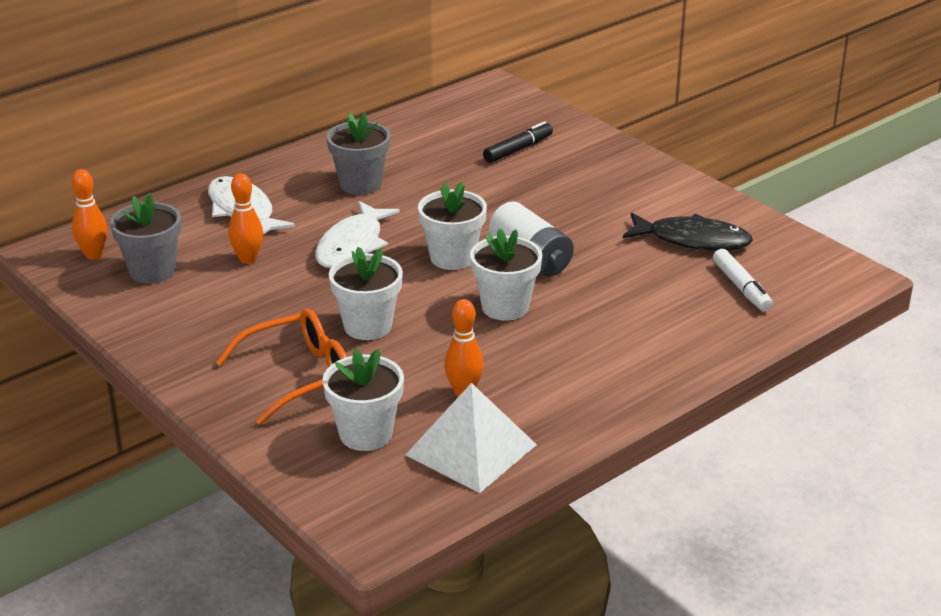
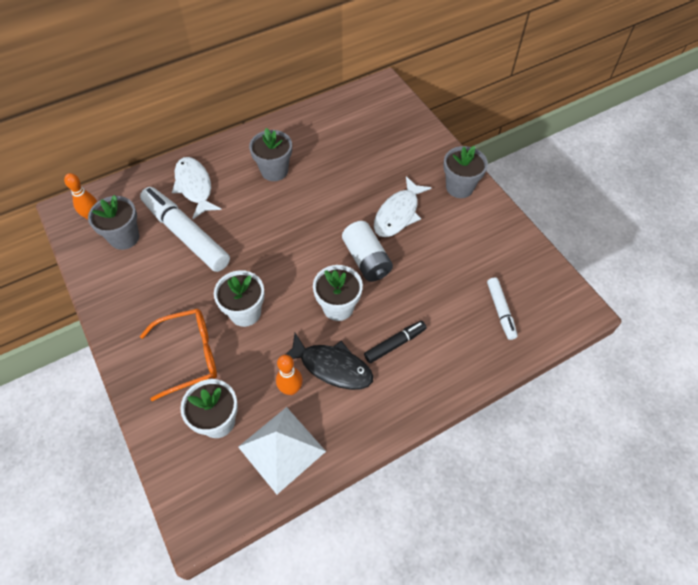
camera: 10 degrees right, 25 degrees up
(248, 259) = (186, 235): orange bowling pin -> white marker
(352, 245) = (255, 230): white fish -> white fish (398, 214)
(452, 257) = (316, 252): white flower pot -> none
(518, 149) = (383, 150): black marker -> black marker (394, 344)
(642, 176) = (459, 187): none -> grey flower pot
(692, 240) = (478, 257): black fish -> black fish (332, 367)

